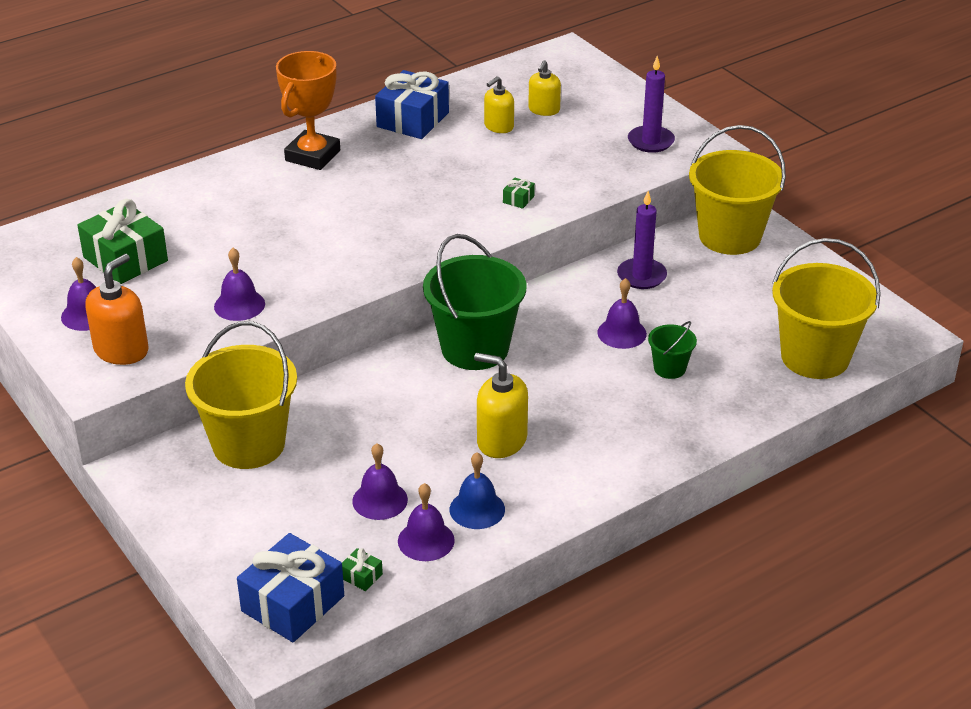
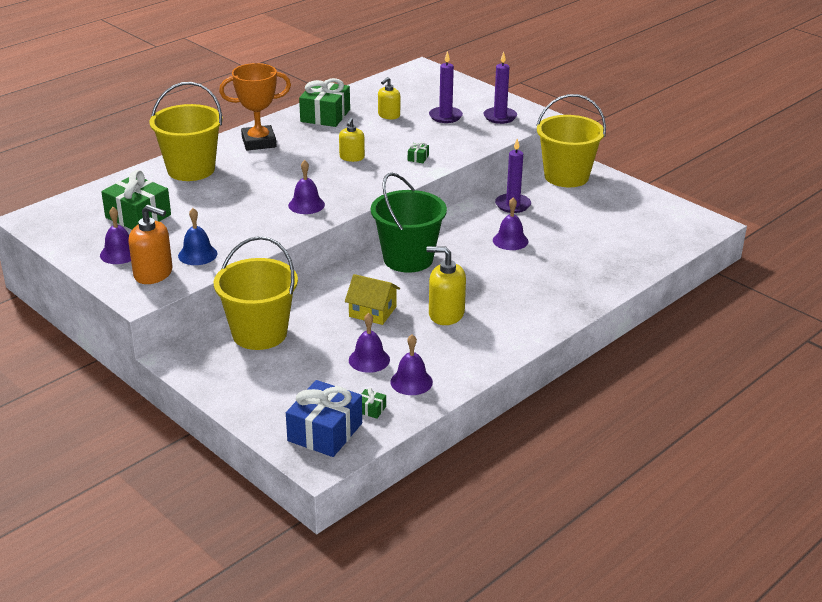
camera: 10 degrees left, 5 degrees down
(121, 350) = (153, 274): orange soap dispenser -> orange soap dispenser turned 90 degrees clockwise
(239, 305) = (234, 238): purple bell -> purple bell (306, 205)
(312, 155) = (259, 142): orange trophy -> orange trophy turned 60 degrees clockwise
(405, 426) = (372, 311): none -> yellow house
(413, 120) = (325, 115): blue gift -> green gift
(477, 509) = (442, 358): blue bell -> blue bell (197, 254)
(544, 110) = (418, 103): yellow soap dispenser -> yellow soap dispenser (352, 157)
(575, 134) = (445, 116): none -> purple candle
(669, 368) = (551, 259): green bucket -> none
(815, 357) = (650, 244): yellow bucket -> yellow bucket (191, 169)

